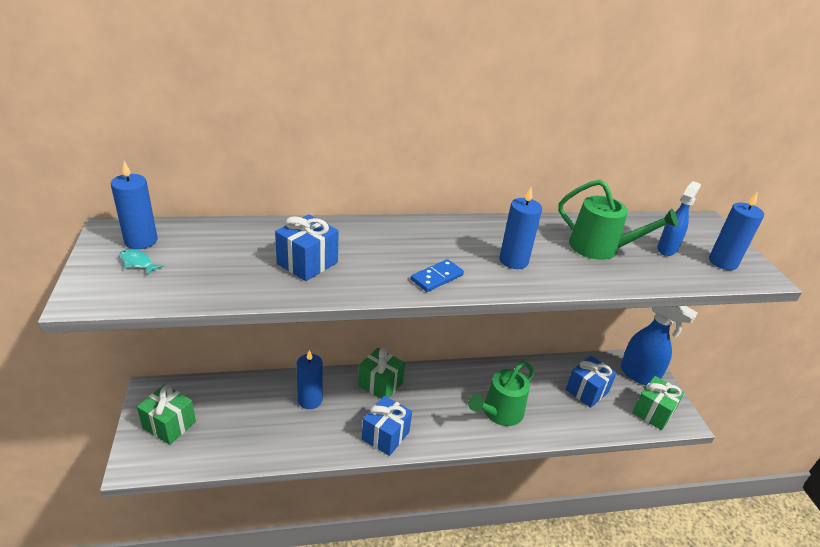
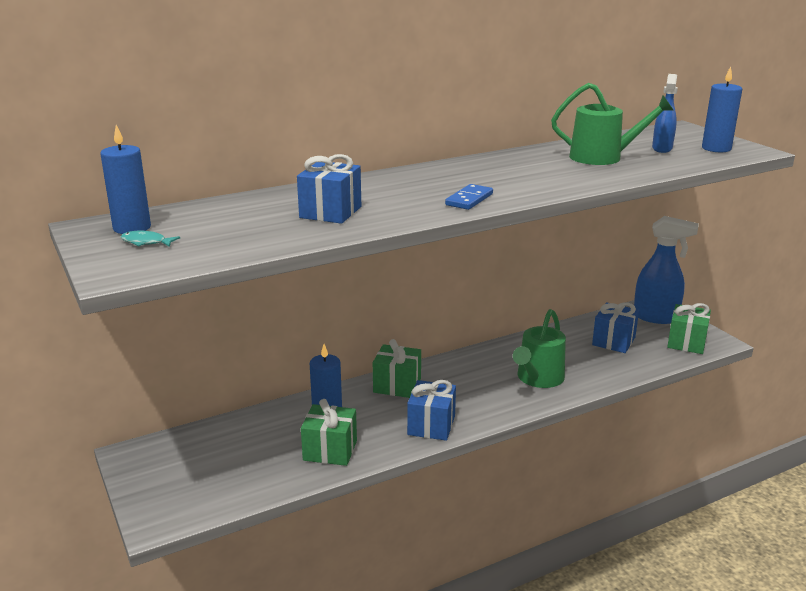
camera: 15 degrees left, 10 degrees down
(169, 425) = (175, 478): green gift -> green gift (330, 450)
(513, 261) = (531, 178): blue candle -> none

